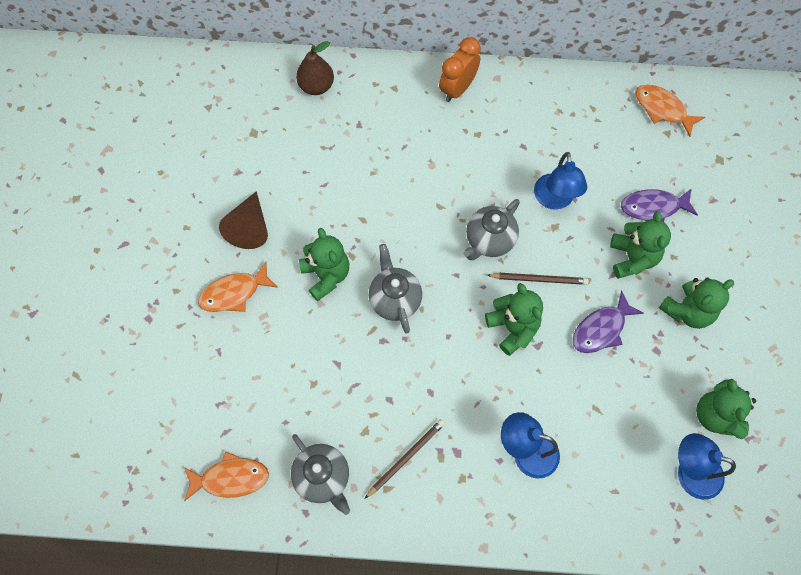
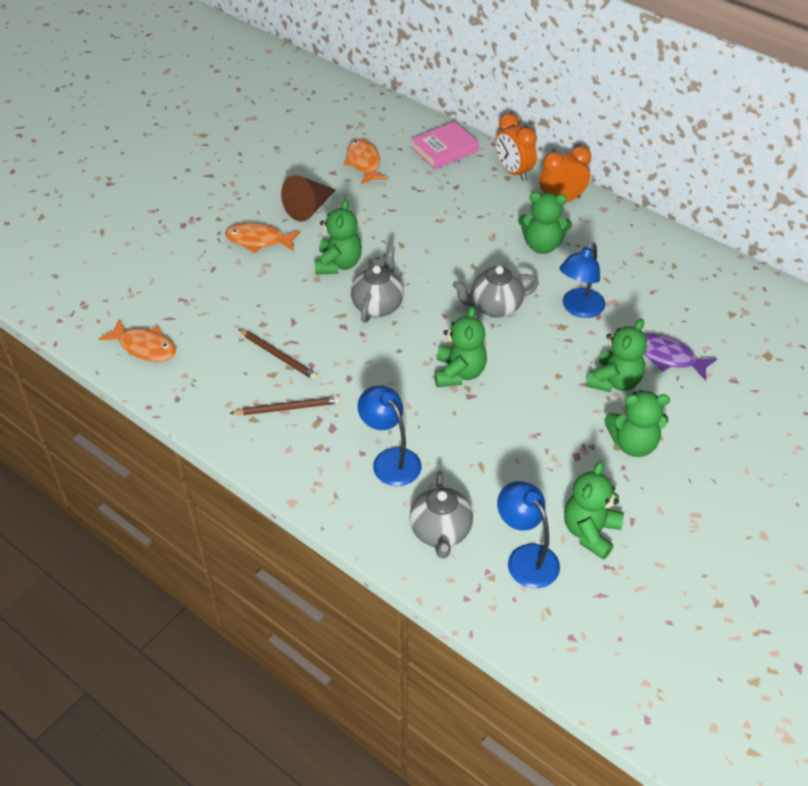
camera: 35 degrees right, 20 degrees down
(316, 86) = (444, 149): brown pear -> pink book
(322, 478) = (211, 384): grey teapot -> grey teapot (440, 532)
(394, 79) = (513, 172): none -> orange clock
(478, 149) = (542, 245): none -> green teddy bear
(539, 279) = (514, 353): brown pencil -> brown pencil (278, 356)
(601, 329) = (538, 414): purple fish -> none
(662, 109) = (742, 295): orange fish -> orange fish (364, 162)

